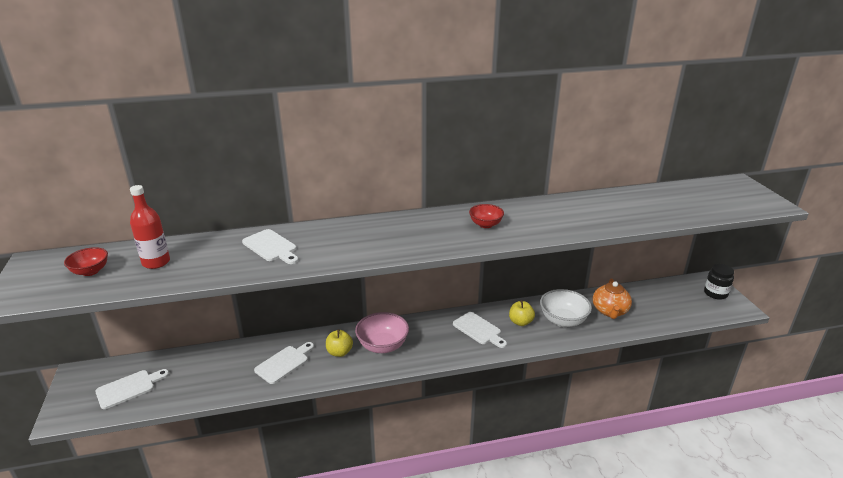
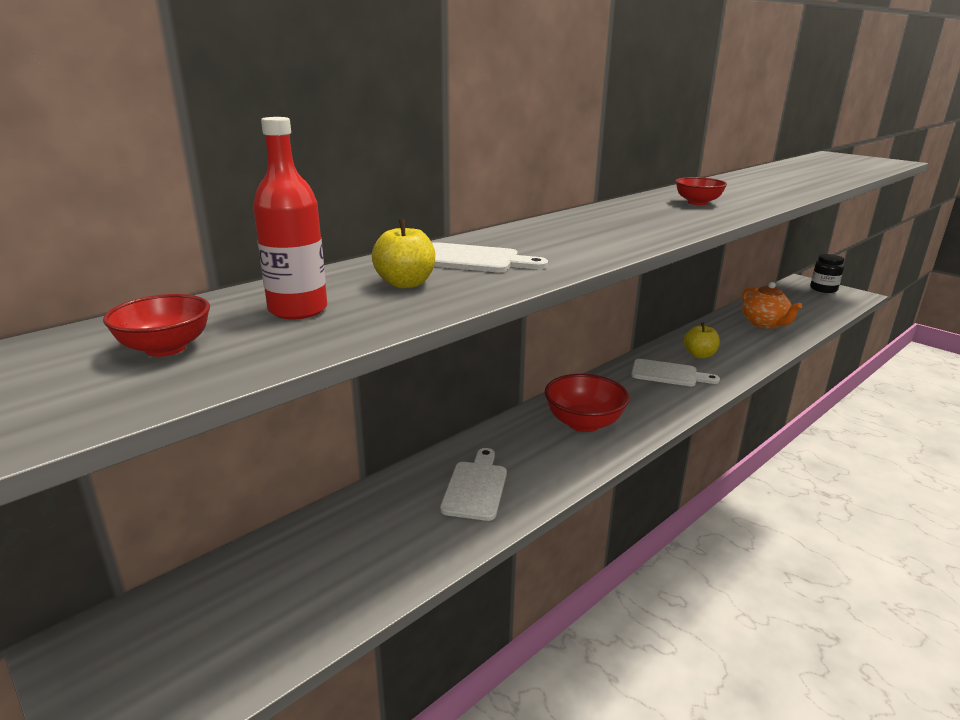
camera: 30 degrees left, 5 degrees down
(129, 388) = (231, 627): white cutting board -> none
(339, 352) = (538, 448): yellow apple -> yellow apple (405, 283)
(382, 346) = (583, 423): pink bowl -> red bowl
(563, 320) = (736, 342): white bowl -> none

